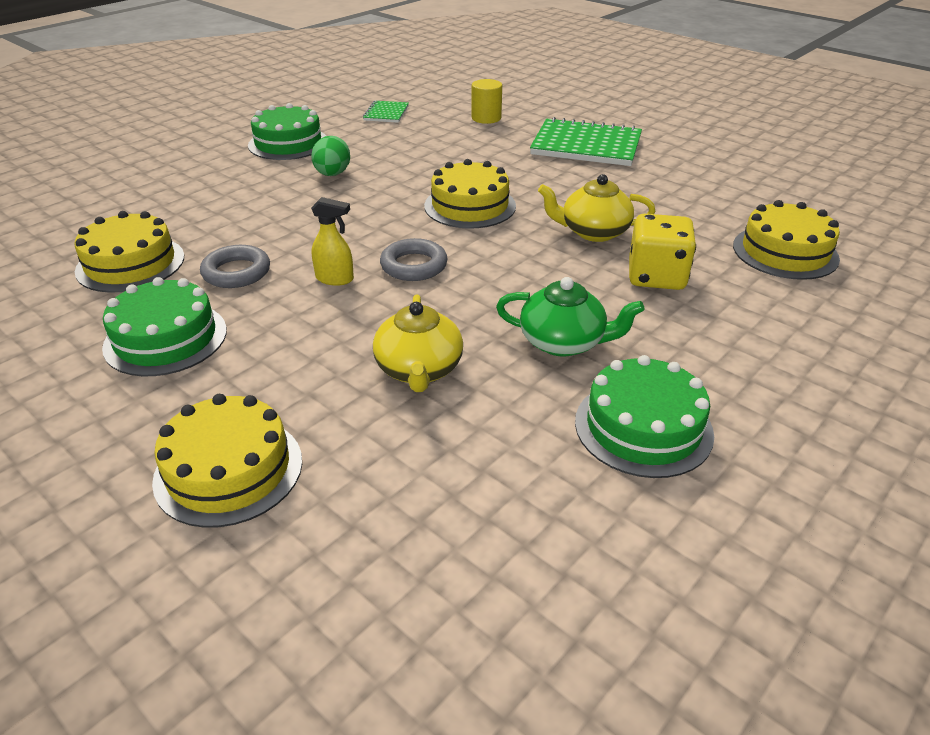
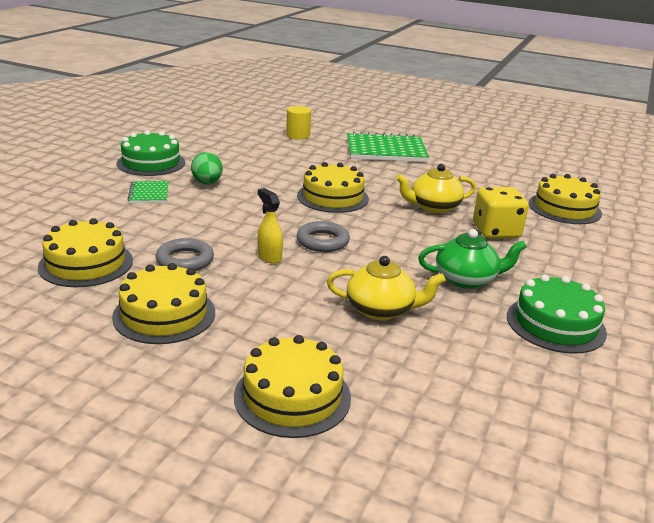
camera: 20 degrees left, 10 degrees down
(165, 338) = (164, 314): green cake -> yellow cake
(335, 279) = (269, 257): yellow spray bottle -> yellow spray bottle turned 120 degrees counterclockwise
(386, 113) = (216, 136): green notebook -> green notebook (149, 194)
(419, 370) = (381, 310): yellow teapot -> yellow teapot turned 60 degrees counterclockwise

